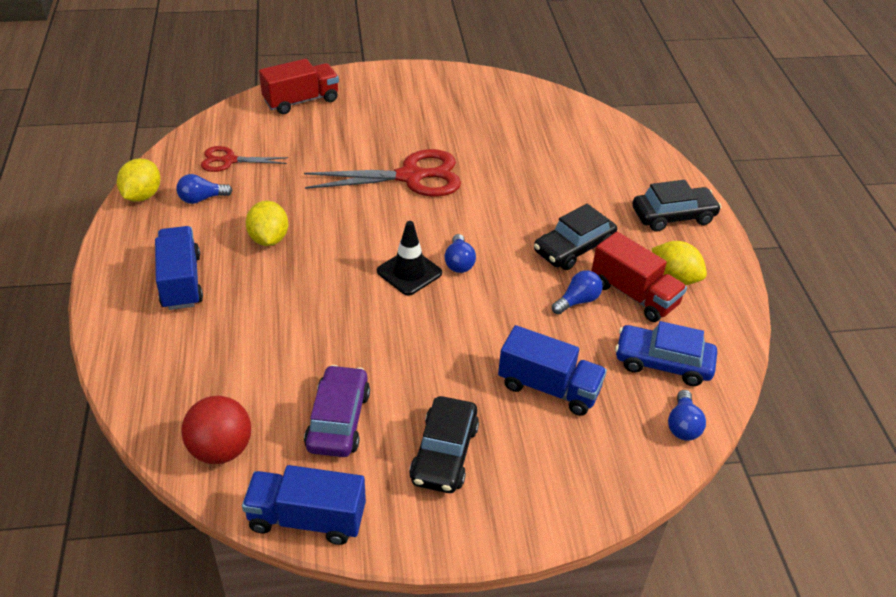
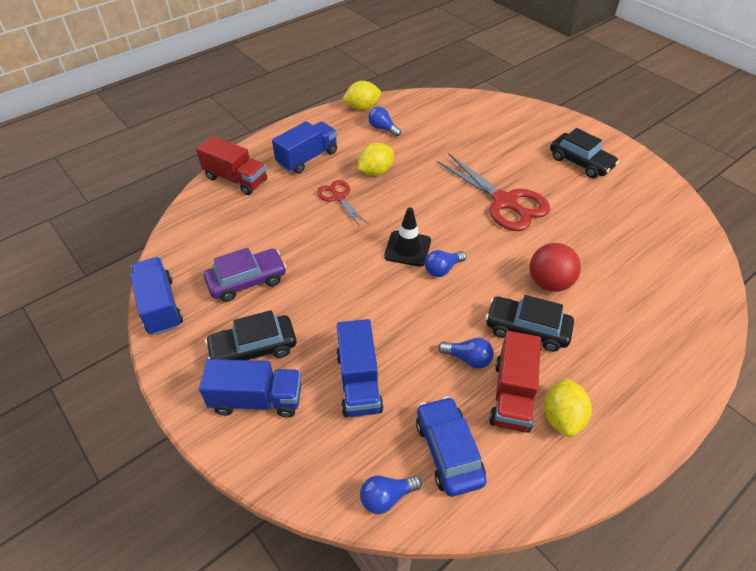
camera: 60 degrees right, 5 degrees up
(221, 450) = (191, 242): red ball -> red ball (549, 283)
(229, 160) = (427, 120): red scissors -> red scissors (338, 197)
(301, 101) = (519, 117): red truck -> red truck (236, 179)
(514, 477) = (257, 399): none -> blue truck
(673, 216) = (644, 382): black car -> black car (580, 162)

